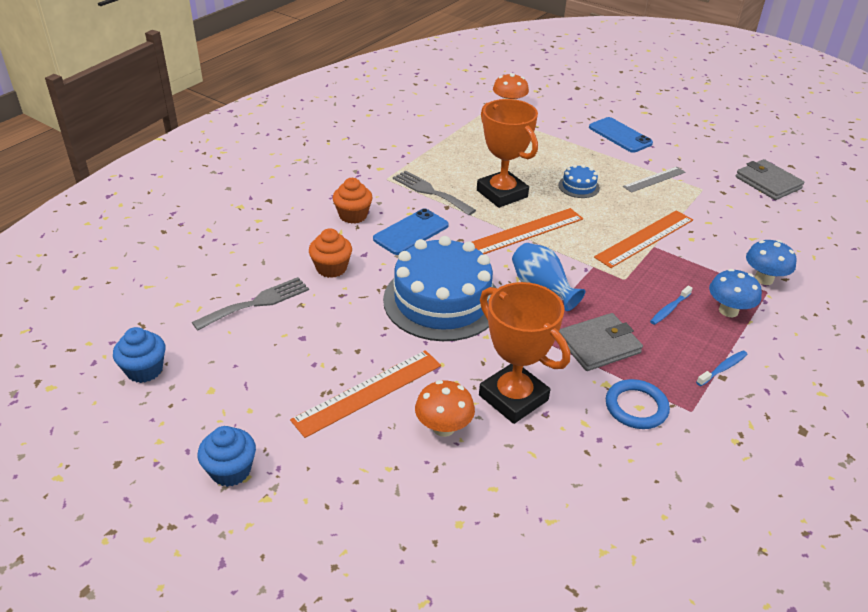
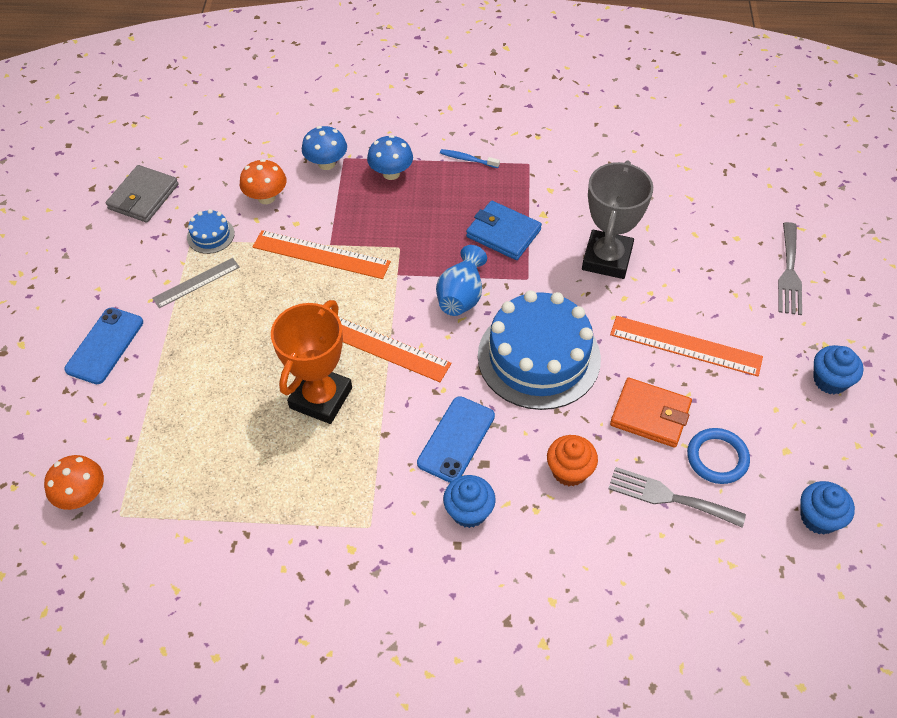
camera: 120 degrees left, 15 degrees up
(329, 331) = (650, 415): none -> orange wallet
(353, 215) = (469, 511): orange cupcake -> blue cupcake
(411, 232) = (456, 439): blue phone -> blue phone turned 75 degrees counterclockwise
(430, 192) = (365, 466): grey fork -> grey fork (789, 273)
(443, 427) = (673, 283): orange mushroom -> orange mushroom (266, 197)
(513, 397) = (607, 259): orange trophy -> grey trophy
(578, 186) = (257, 338): blue cake -> blue cake (210, 235)
(598, 345) = (503, 233): grey wallet -> blue wallet
(636, 407) = (552, 191): blue ring -> blue ring (717, 458)
(654, 179) = (196, 282): grey ruler -> grey ruler turned 60 degrees counterclockwise
(669, 309) = (419, 207): blue toothbrush -> none

